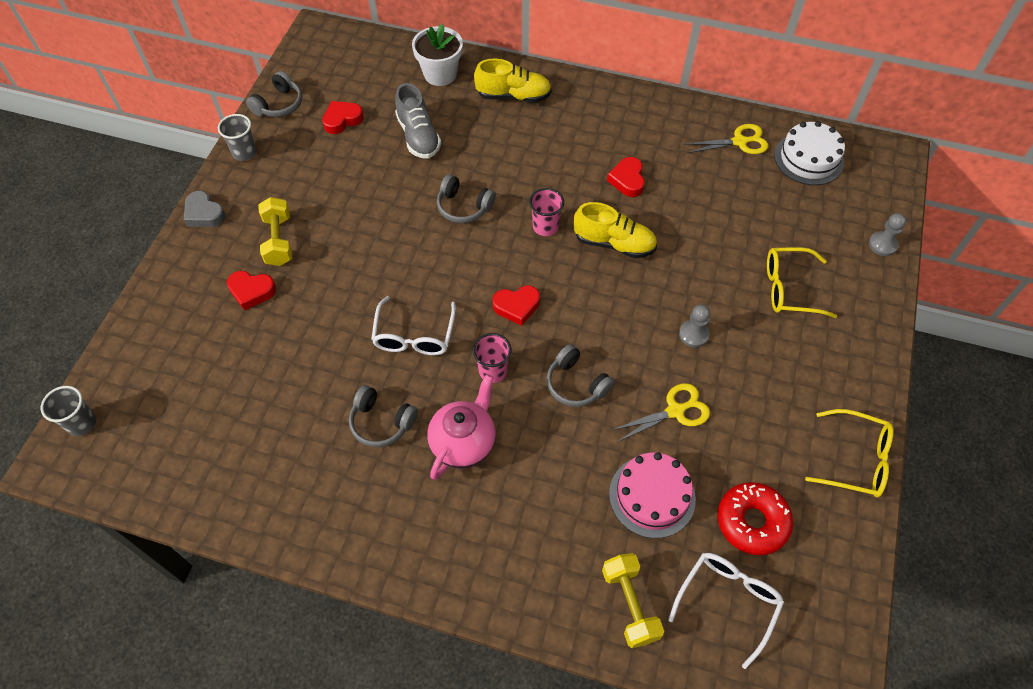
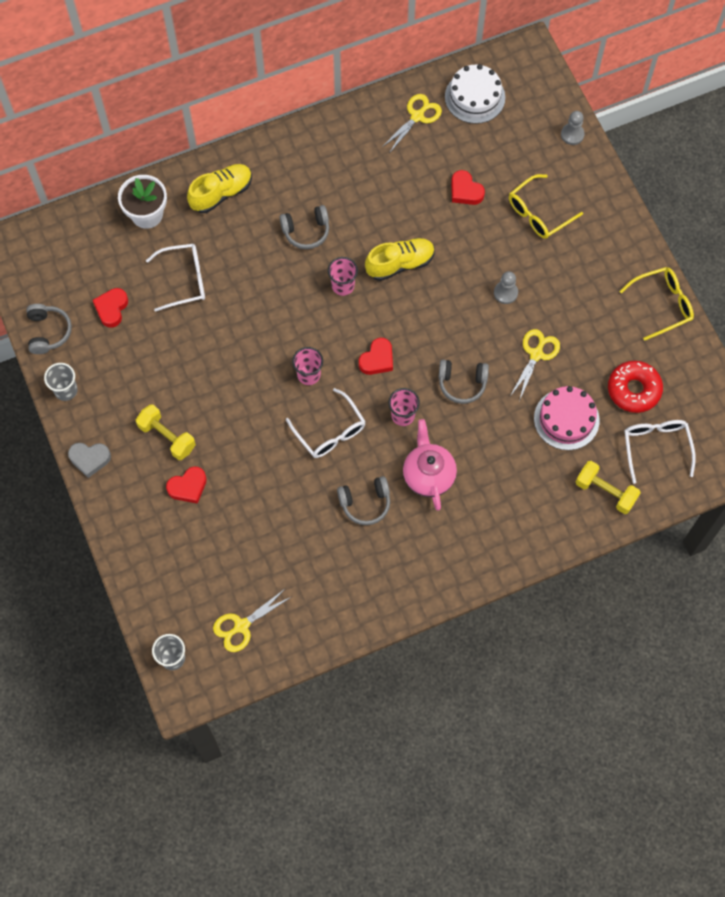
camera: 40 degrees left, 10 degrees up
(164, 443) = (241, 626): none -> yellow scissors
(418, 136) = (183, 280): grey shoe -> white glasses
(444, 276) = (308, 375): none -> pink cup
(464, 207) = (272, 312): grey headphones -> grey headphones (306, 231)
(627, 180) = (366, 206): red heart -> red heart (465, 191)

